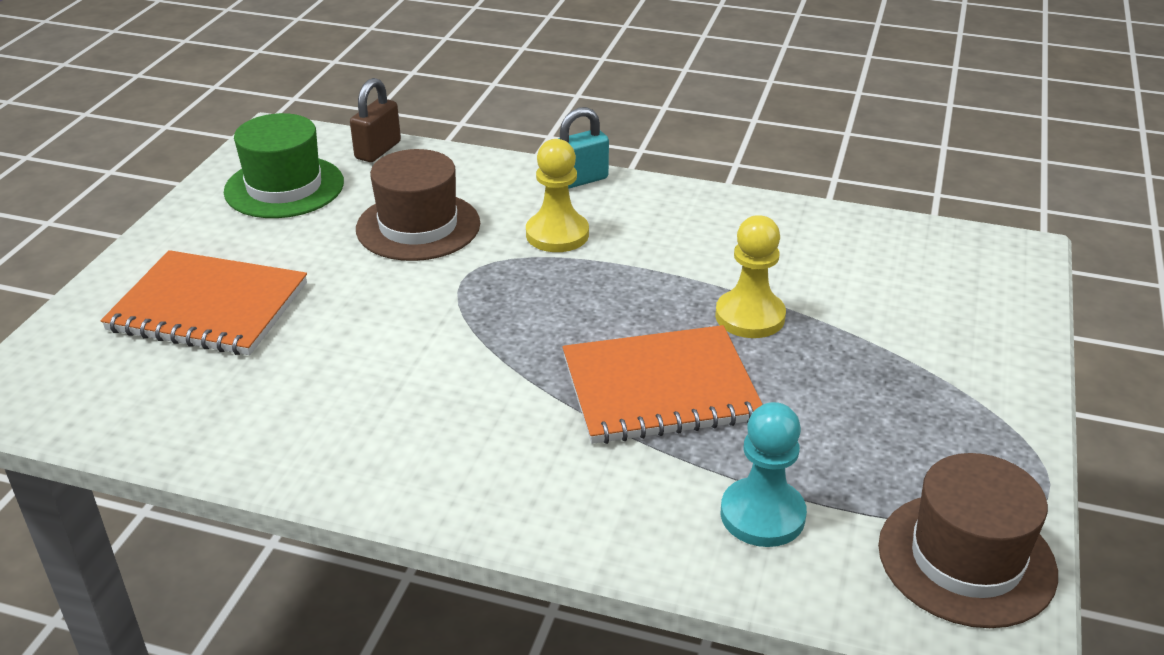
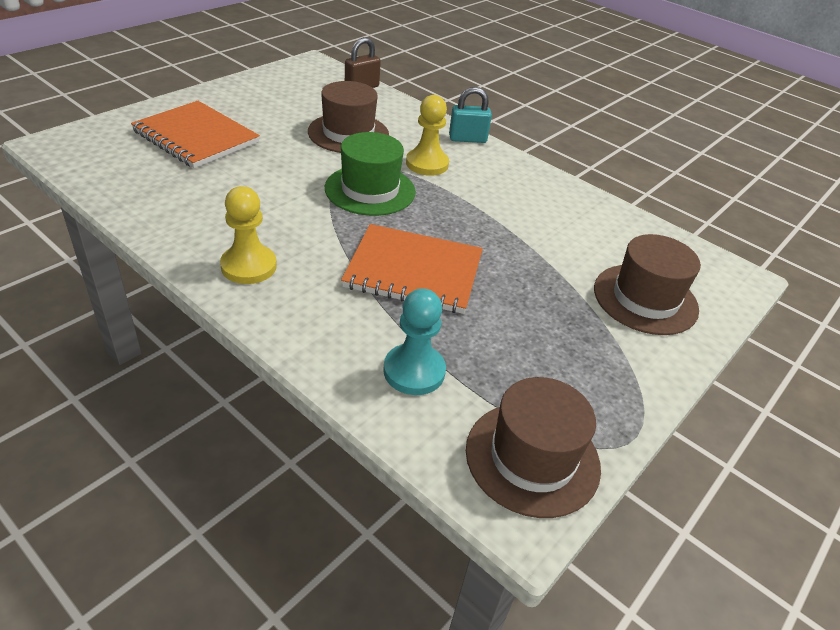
camera: 20 degrees right, 5 degrees up
(284, 187) = (292, 90): green hat -> green hat (370, 190)
(750, 317) = (509, 251): yellow pawn -> yellow pawn (249, 266)
(942, 318) = (645, 299): none -> brown hat

